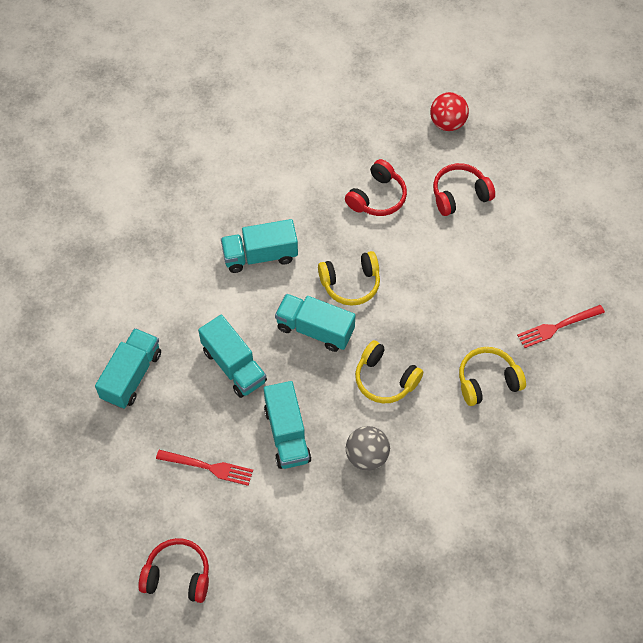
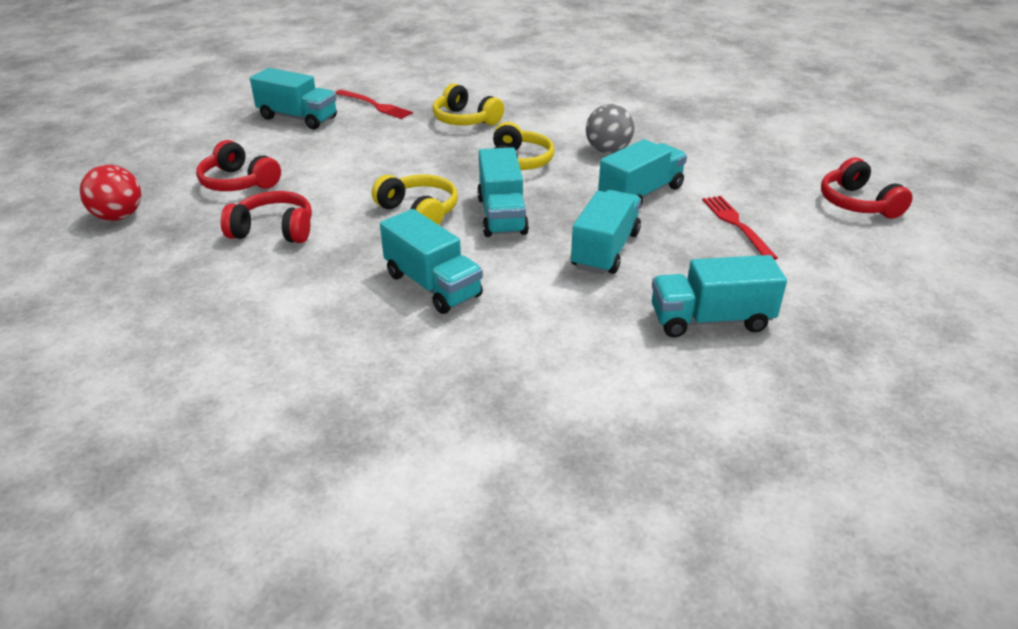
camera: 120 degrees left, 25 degrees down
(560, 262) = (298, 118): none -> turquoise truck

